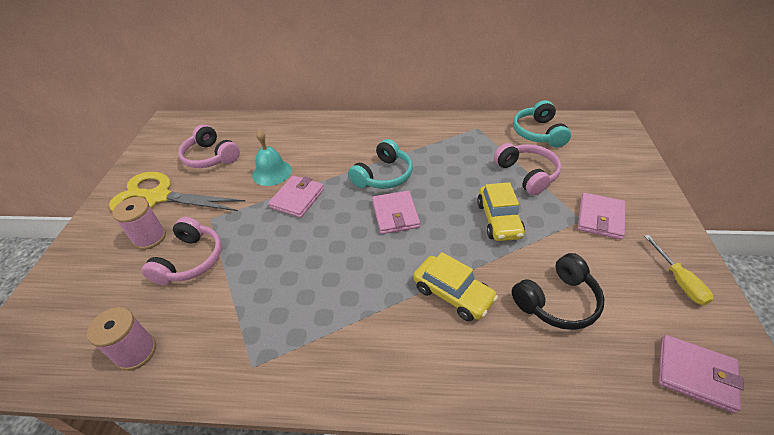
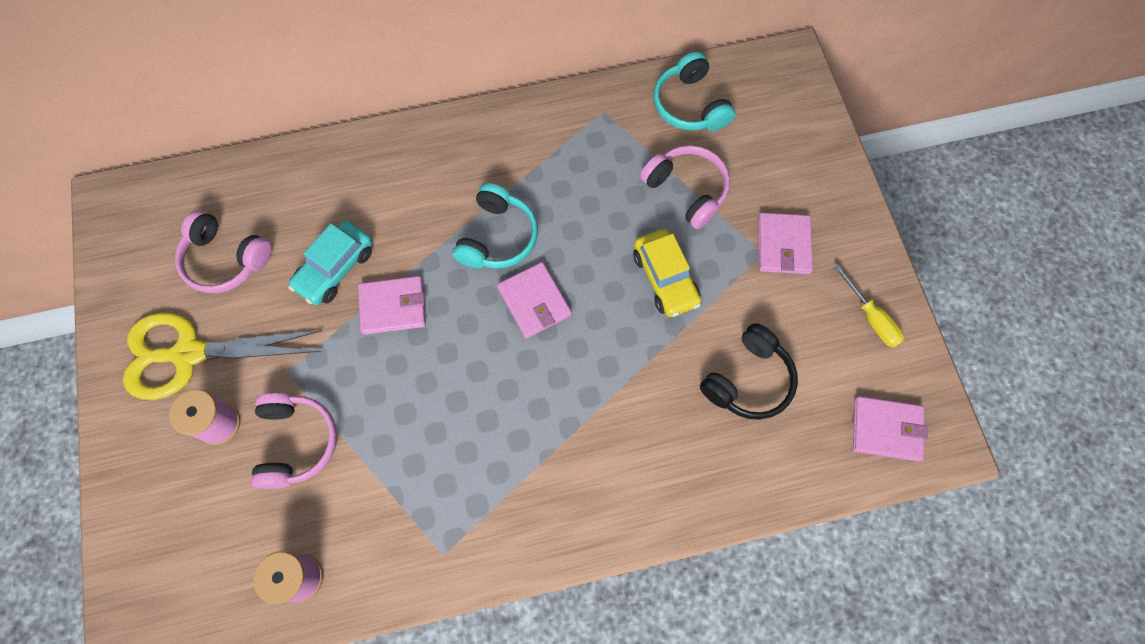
camera: 20 degrees left, 25 degrees up
(272, 172) = (335, 268): turquoise bell -> turquoise car
(297, 198) = (393, 307): pink wallet -> pink wallet turned 75 degrees clockwise
(453, 294) = (635, 402): yellow car -> none

